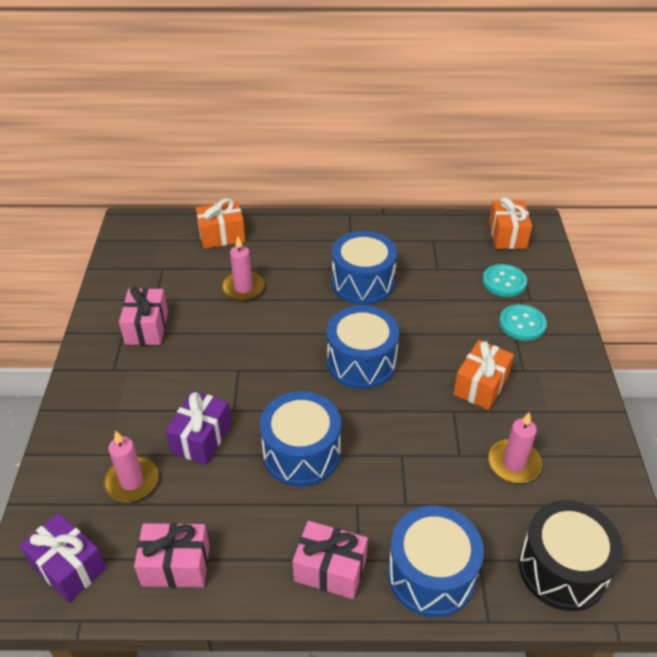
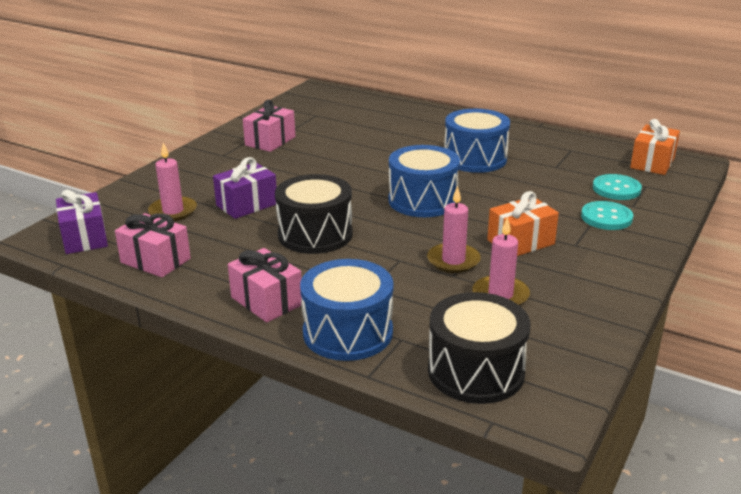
camera: 30 degrees right, 15 degrees down
(222, 235) = (382, 109): orange gift -> none
(243, 288) = (368, 139): pink candle -> pink candle (453, 260)
(301, 453) = (315, 234): blue drum -> black drum

